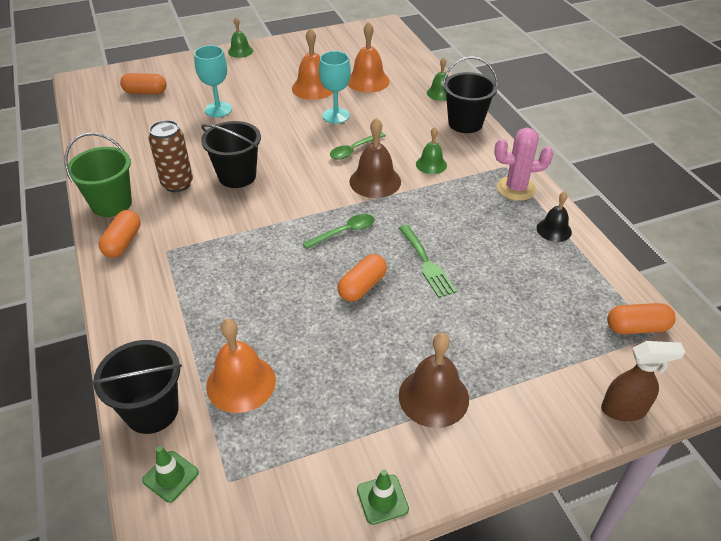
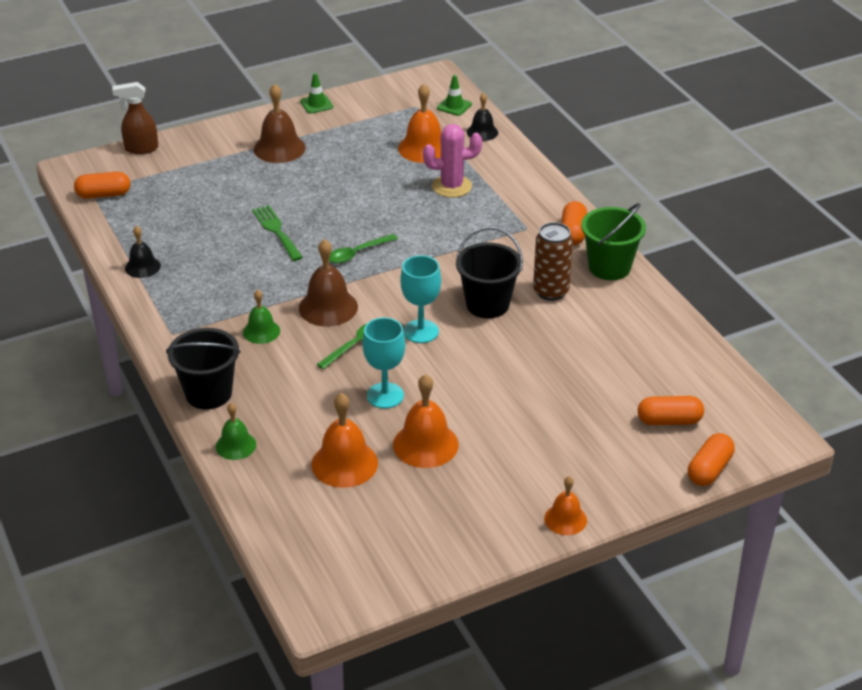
camera: 175 degrees right, 5 degrees down
(152, 411) = (482, 132): black bucket -> black bell
(218, 110) = (549, 396): turquoise goblet -> turquoise goblet (421, 331)
(240, 51) = (565, 519): green bell -> orange bell
(362, 286) = (336, 210): orange capsule -> orange capsule (709, 469)
(516, 188) = (168, 307): pink cactus -> pink cactus (452, 186)

